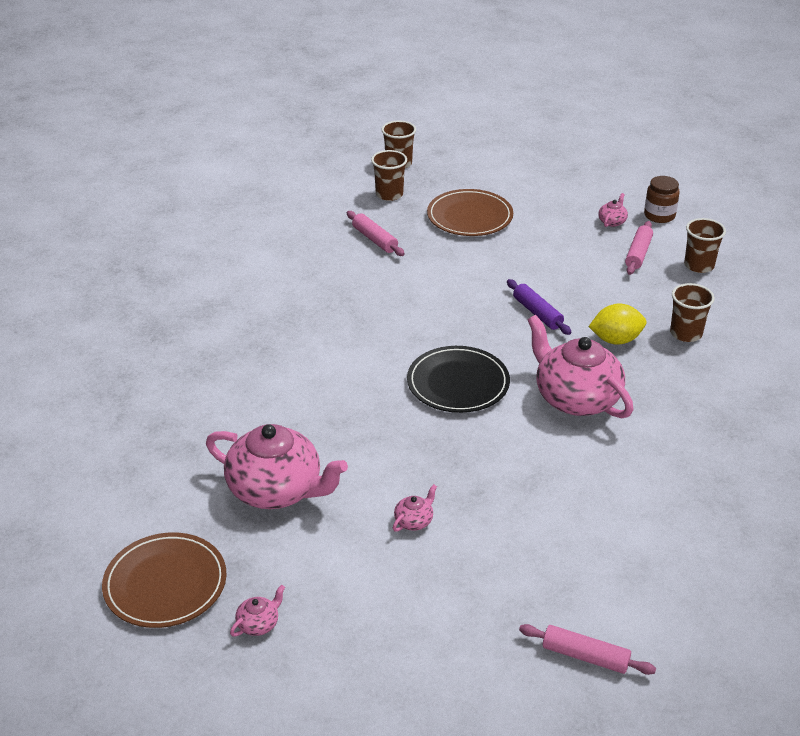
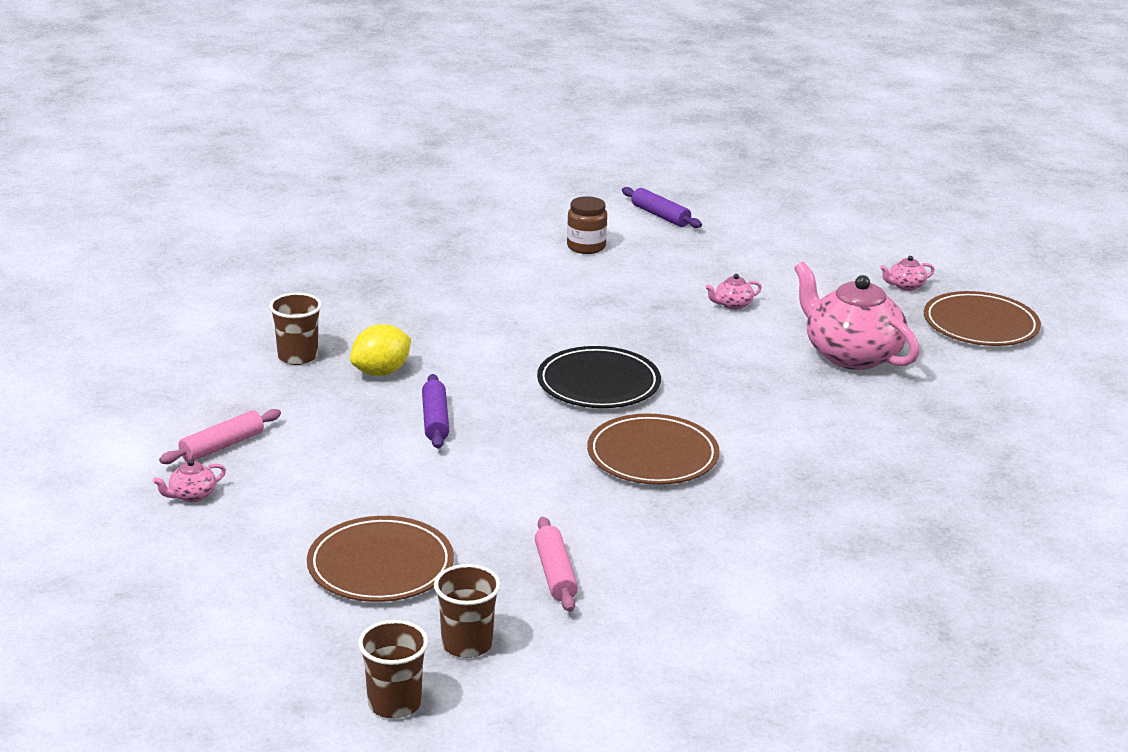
camera: 155 degrees left, 10 degrees down
(374, 333) = (652, 455): none -> brown plate
(575, 398) = (488, 340): pink teapot -> none
(585, 656) = (660, 216): pink rolling pin -> purple rolling pin
(615, 340) = (381, 372): yellow lemon -> yellow lemon turned 60 degrees counterclockwise
(659, 215) = (117, 484): brown jar -> brown jar (586, 247)
(699, 265) = (171, 412): brown cup -> none

